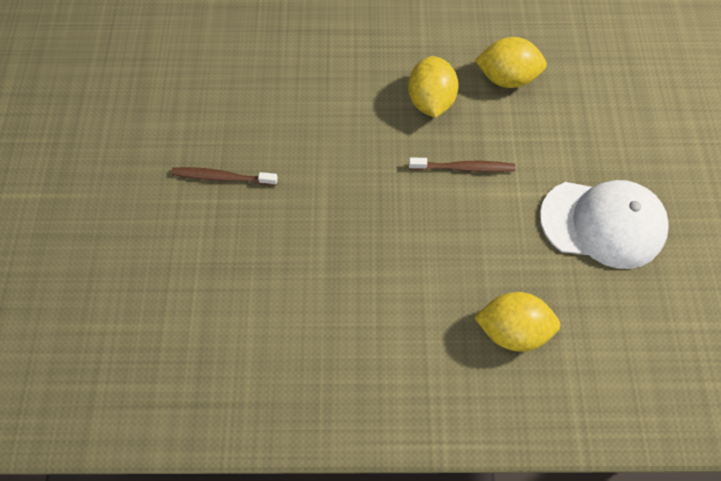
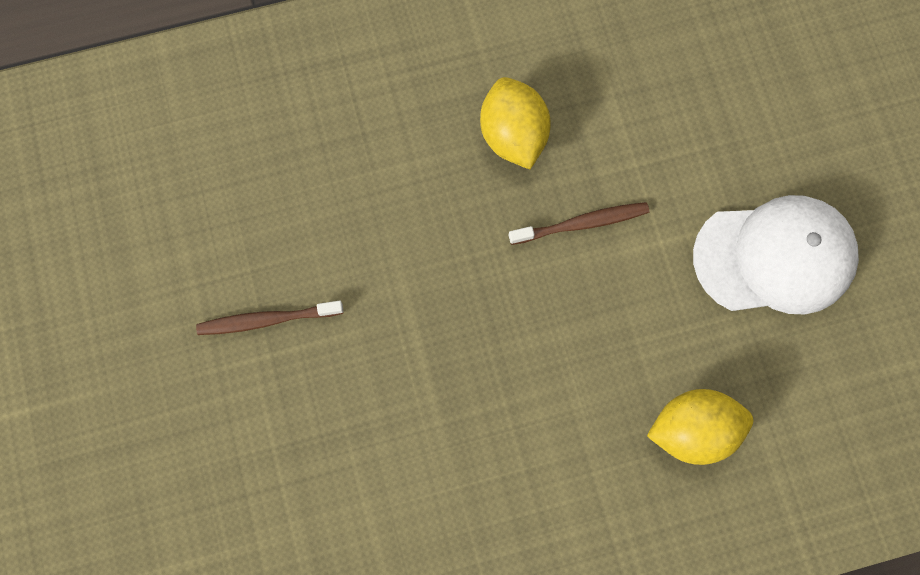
camera: 15 degrees left, 10 degrees up
(506, 78) = (606, 74): yellow lemon -> none

